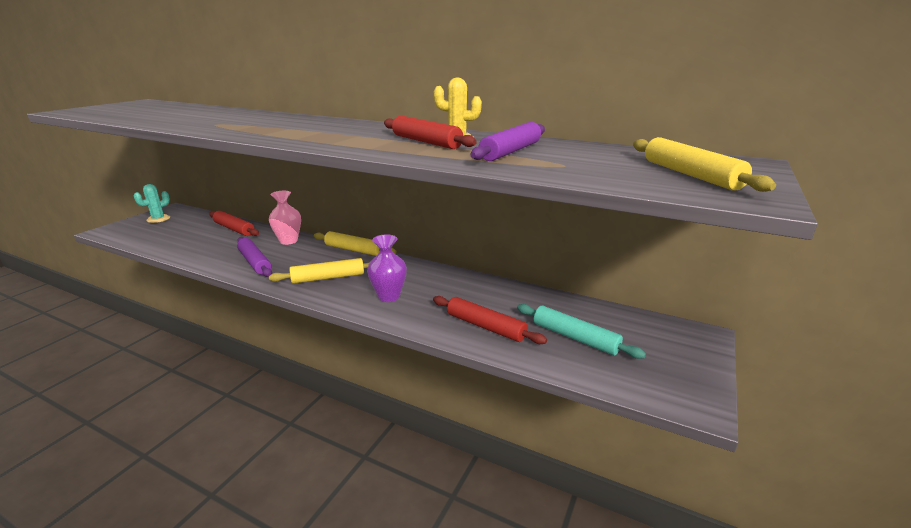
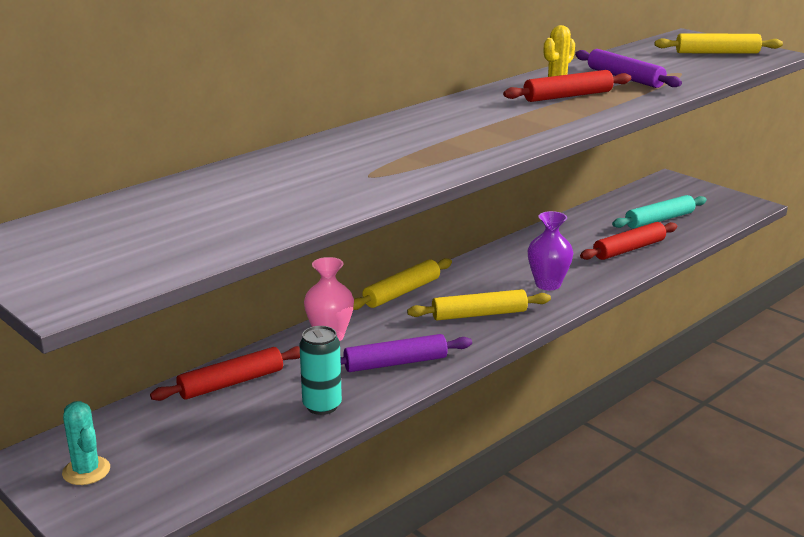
camera: 70 degrees left, 0 degrees up
(205, 252) = (322, 406): none -> turquoise can
(328, 277) = (479, 314): yellow rolling pin -> yellow rolling pin turned 75 degrees clockwise

